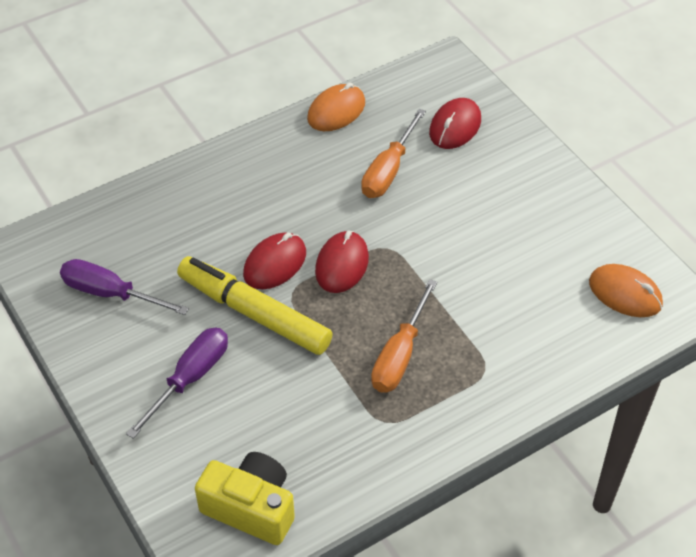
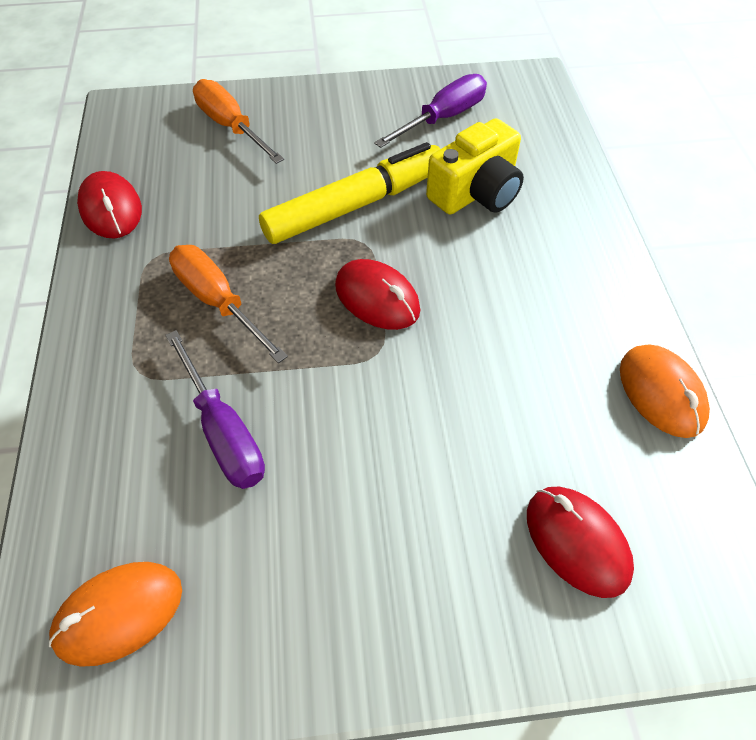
camera: 115 degrees right, 5 degrees up
(190, 378) = (308, 142): purple screwdriver -> purple screwdriver (223, 432)
(251, 508) = (148, 142): yellow camera -> yellow camera (476, 192)
(275, 264) = (413, 241): red mouse -> red mouse (111, 209)
(388, 170) = (514, 409): orange screwdriver -> orange screwdriver (231, 126)

